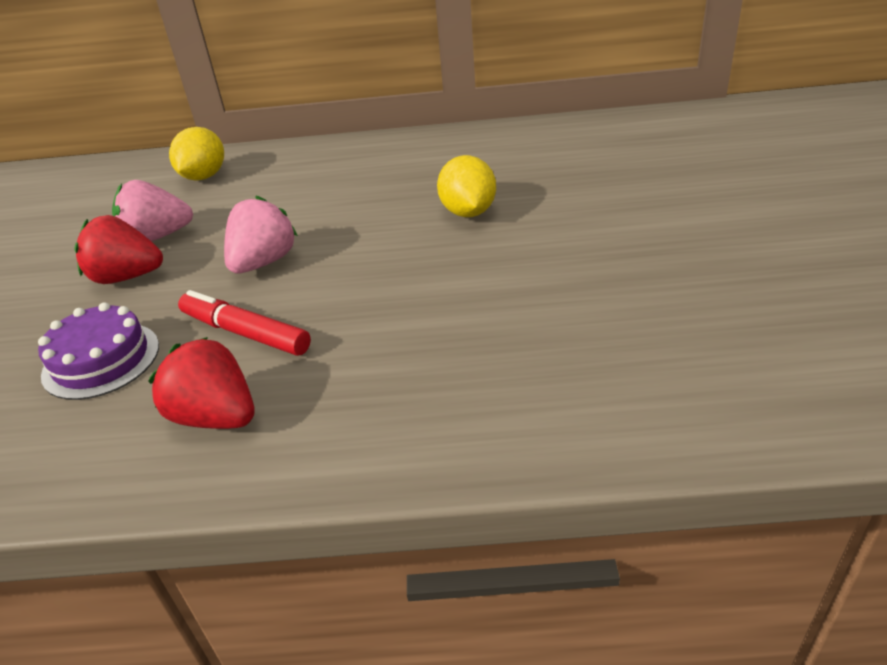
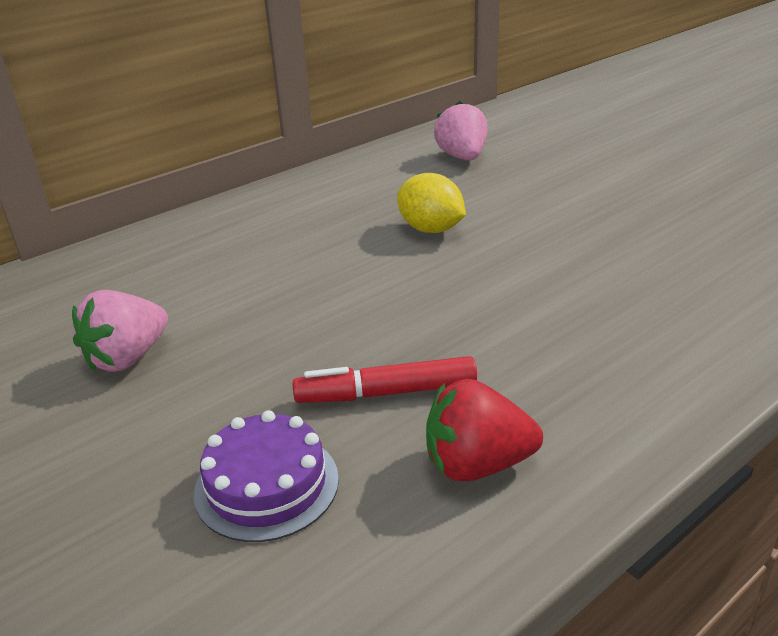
camera: 40 degrees left, 5 degrees down
(127, 277) = (157, 406): red strawberry -> none
(204, 177) = (84, 287): yellow lemon -> none
(264, 262) = (301, 333): pink strawberry -> pink strawberry (462, 157)

